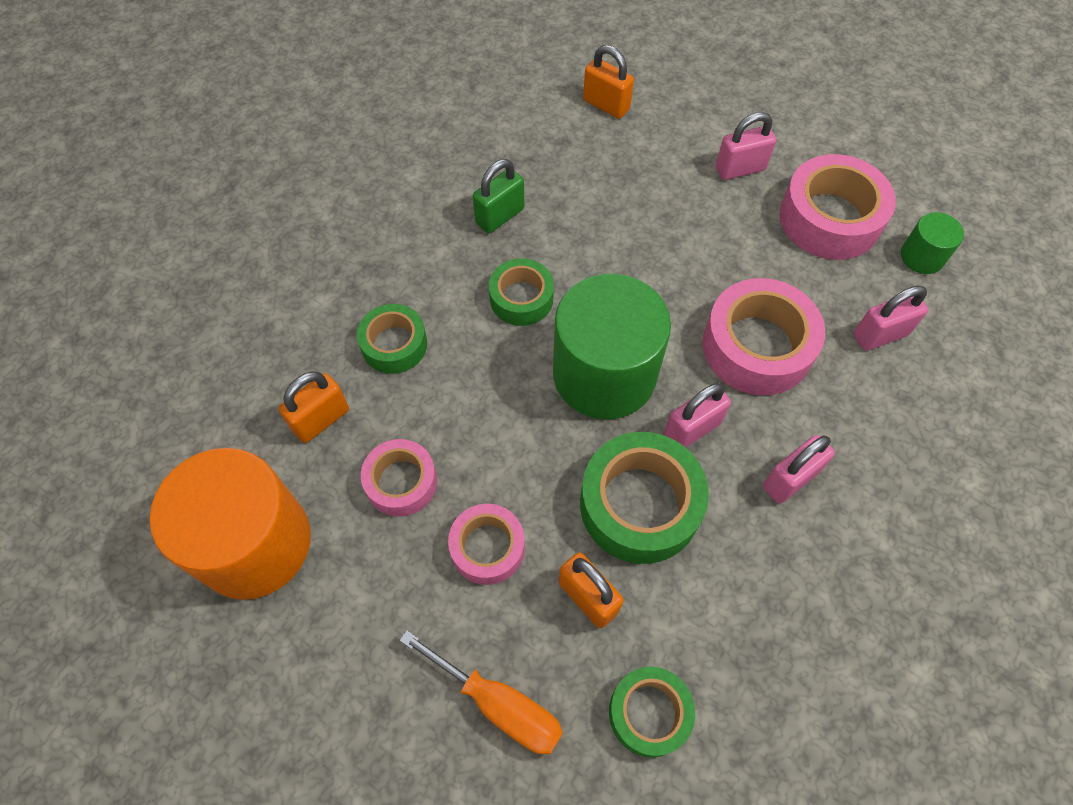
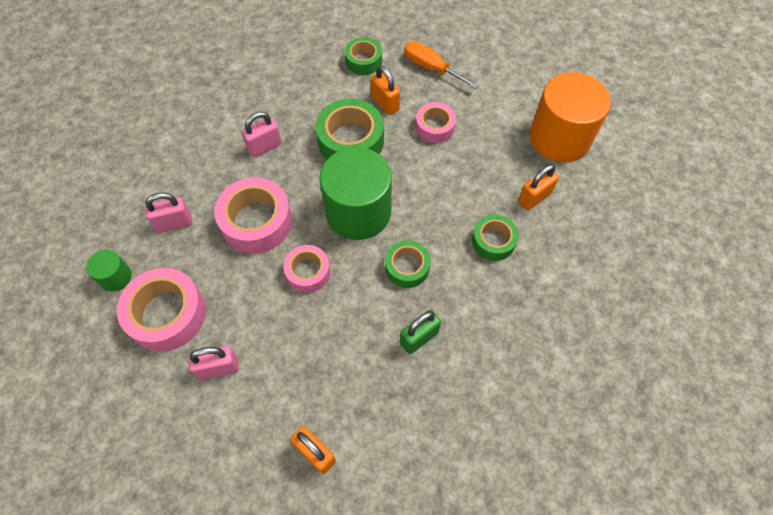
camera: 175 degrees left, 0 degrees up
(401, 482) = (483, 161): pink tape -> pink tape (308, 272)
(692, 429) = (312, 176): pink padlock -> none

